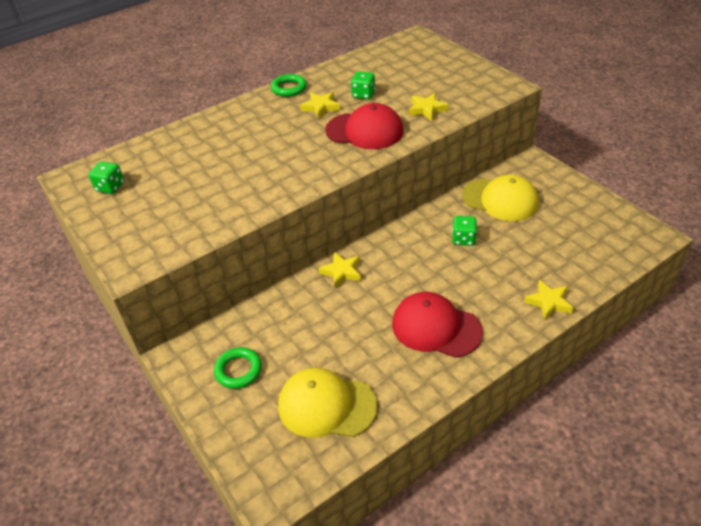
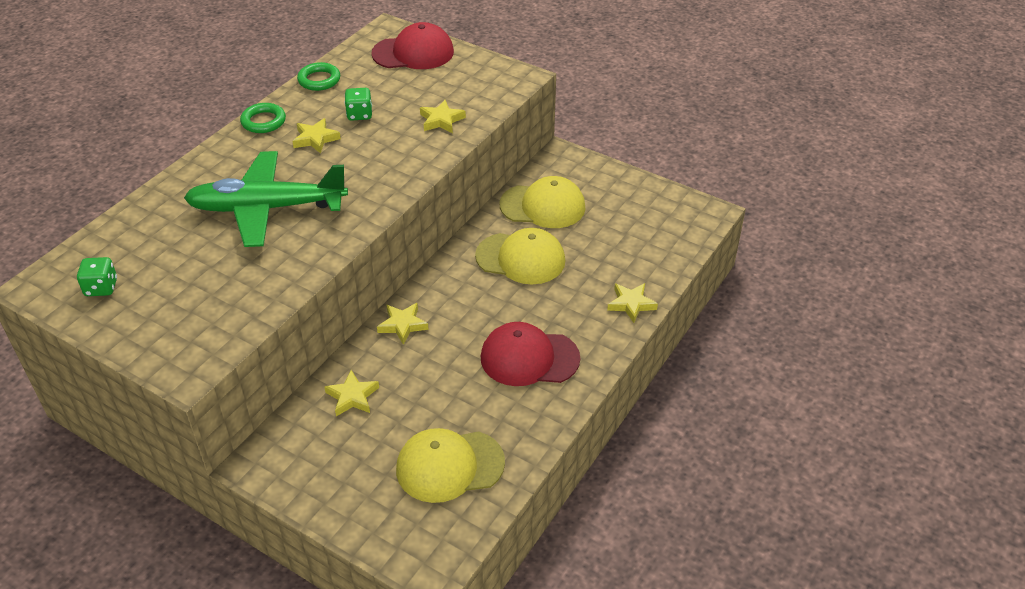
camera: 25 degrees left, 0 degrees up
(238, 370) = (336, 458): green ring -> green ring (319, 80)
(258, 152) = (268, 208): none -> green plane
(275, 321) = (352, 396): none -> yellow star
(364, 131) = (382, 158): red cap -> red cap (413, 53)
(463, 239) = (520, 258): green dice -> yellow cap

